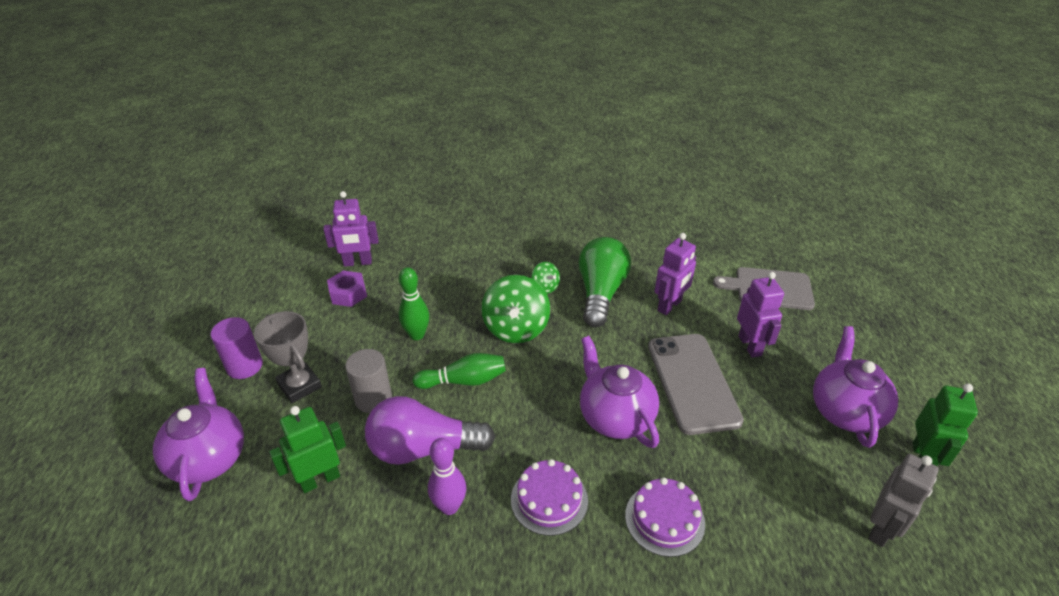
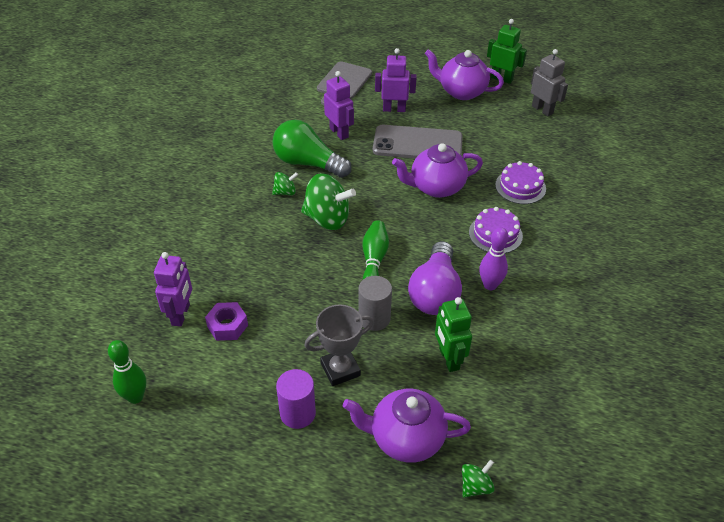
camera: 75 degrees left, 5 degrees up
(139, 535) = (475, 486): none -> green spinning top
(417, 335) = (308, 281): green bowling pin -> green bowling pin (135, 397)

